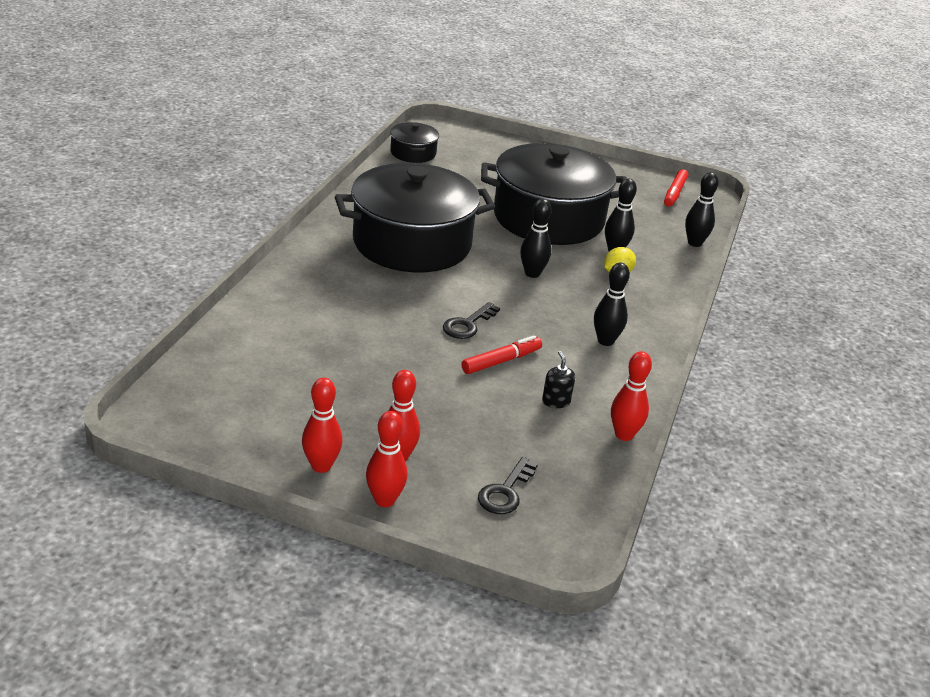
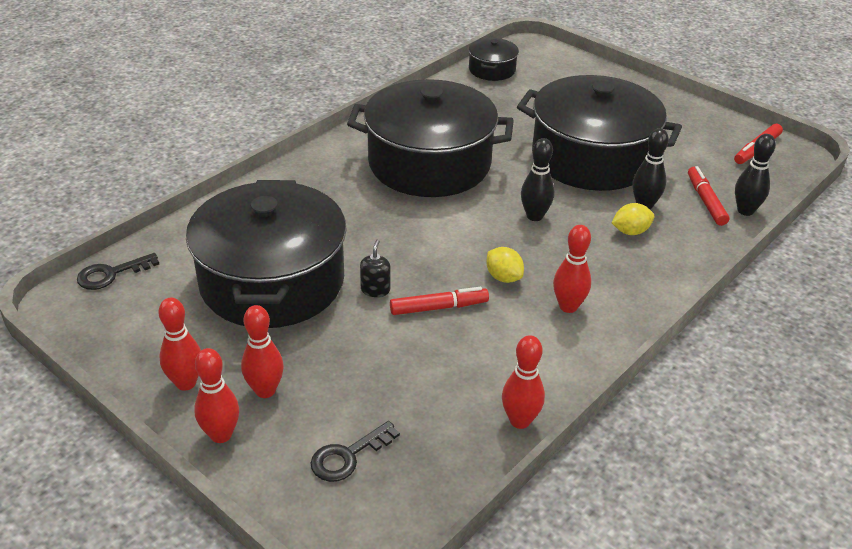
camera: 25 degrees right, 5 degrees up
(339, 367) = (272, 281): none -> black pot
(467, 325) = (429, 260): black key -> black key (111, 274)
(539, 327) = (503, 277): none -> yellow lemon
(556, 401) = (468, 365): black soap dispenser -> black soap dispenser (375, 290)
(605, 341) = (568, 306): black bowling pin -> red bowling pin
(660, 240) = (706, 201): none -> red marker

